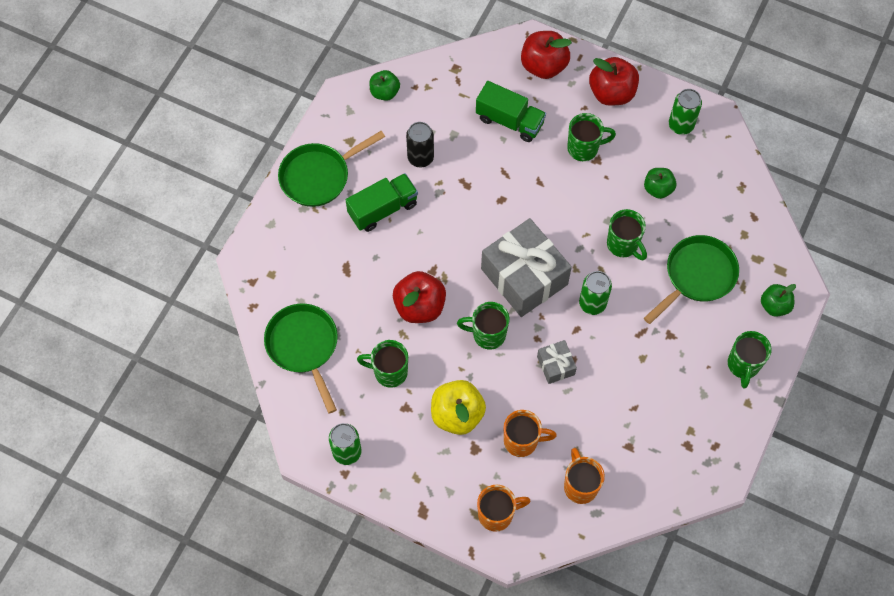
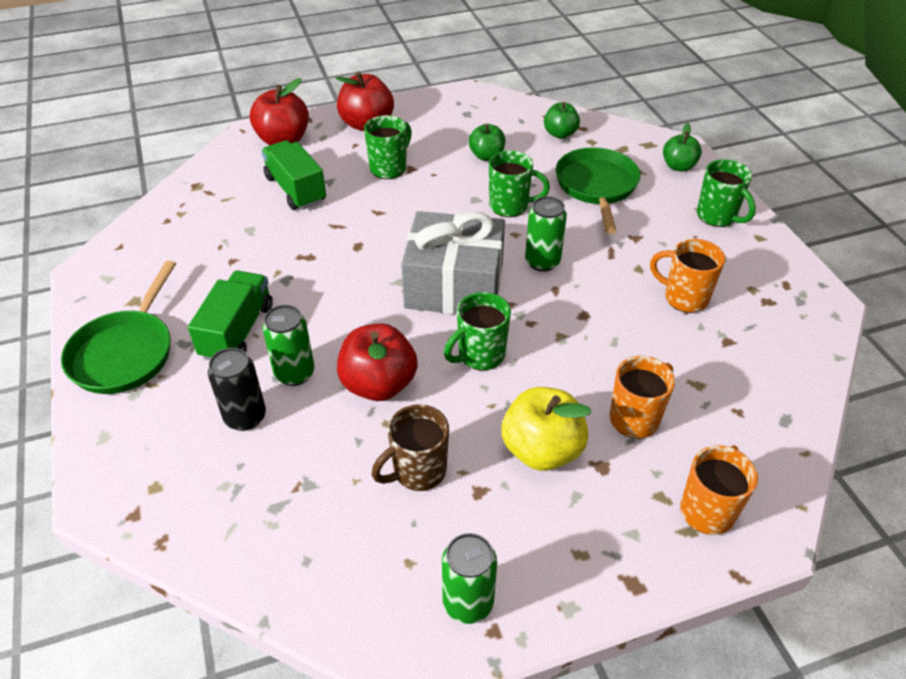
camera: 45 degrees left, 20 degrees down
(304, 346) = (280, 531): green pan -> none
(384, 92) = (135, 242): green apple -> green apple (560, 134)
(389, 372) = (418, 471): green mug -> brown mug
(420, 158) = (234, 266): black can -> black can (245, 417)
(509, 121) = (296, 190): green truck -> green truck turned 105 degrees counterclockwise
(555, 365) = (576, 330): grey gift -> none
(580, 486) = (739, 409): orange mug -> orange mug (684, 298)
(681, 125) = (450, 111): green can -> green can (294, 373)

